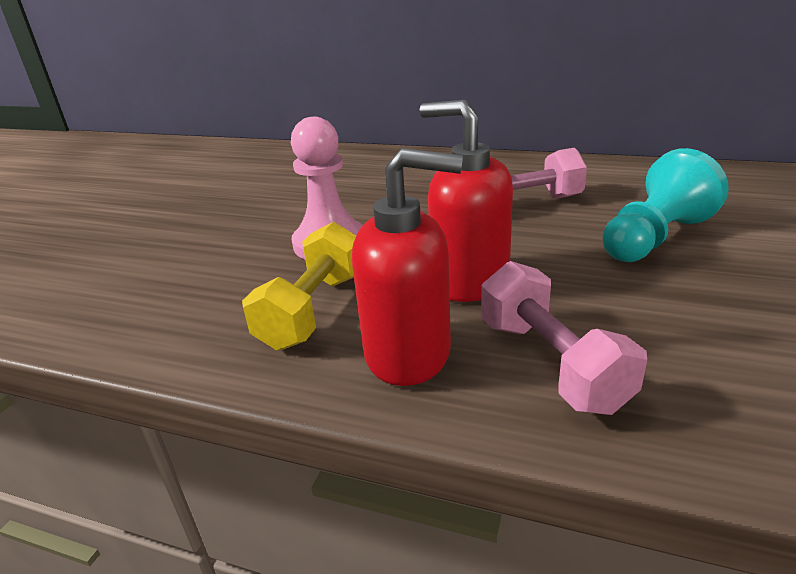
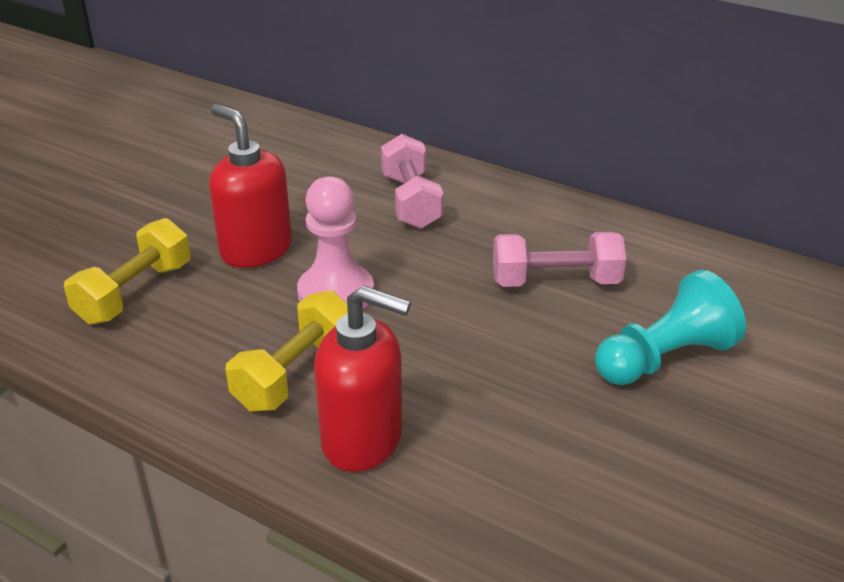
camera: 10 degrees right, 5 degrees up
(129, 275) = (135, 293): none -> yellow dumbbell
(469, 281) = (452, 371): red soap dispenser -> red soap dispenser (256, 249)
(551, 363) = (481, 477): pink dumbbell -> pink dumbbell (411, 201)

